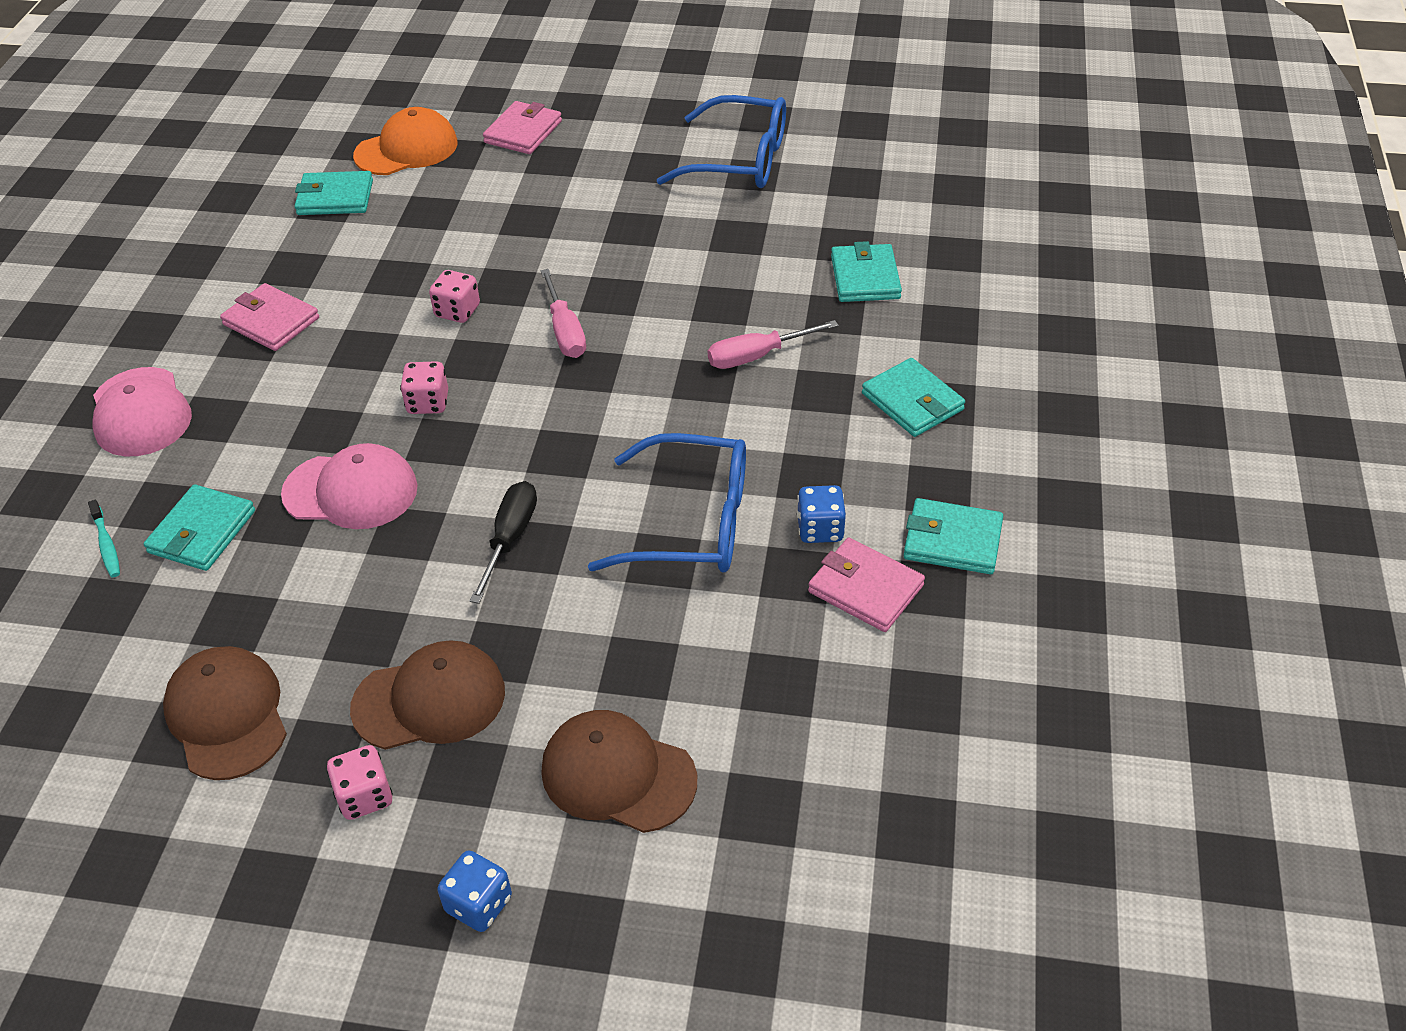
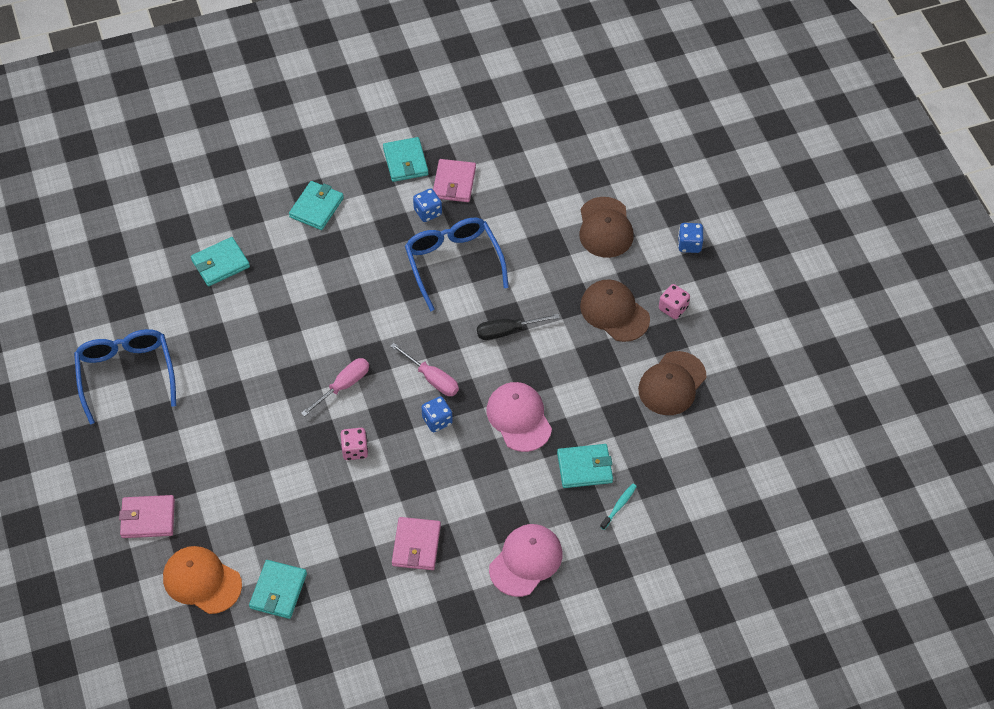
camera: 120 degrees left, 10 degrees up
(335, 198) = (278, 591): turquoise wallet -> turquoise wallet turned 45 degrees clockwise
(428, 403) = (437, 420): pink dice -> blue dice
(757, 356) = (316, 286): pink screwdriver -> pink screwdriver (432, 379)

